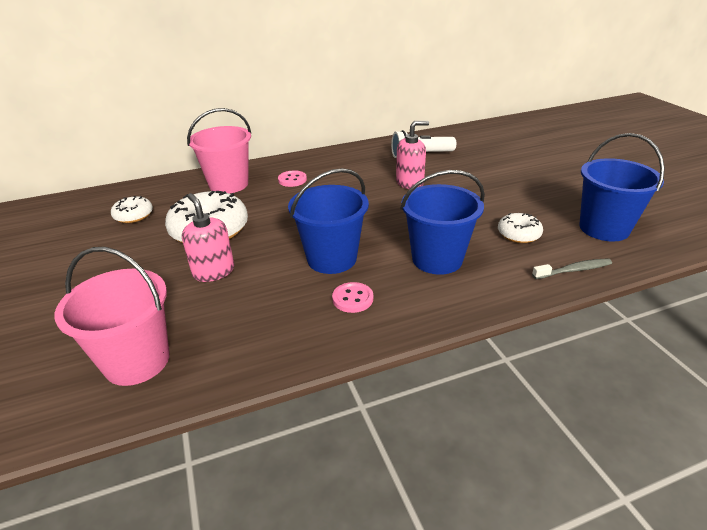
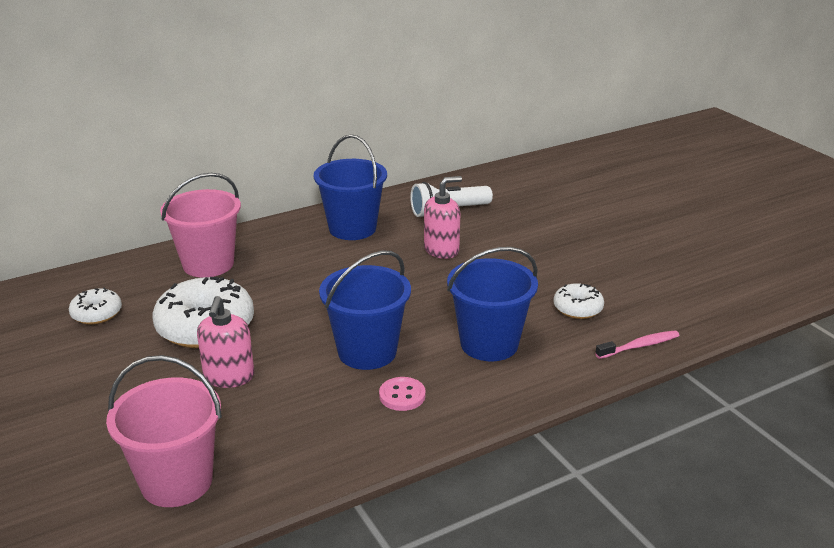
camera: 10 degrees left, 5 degrees down
(213, 271) = (229, 377): pink soap dispenser -> pink soap dispenser turned 135 degrees counterclockwise
(292, 180) = (291, 253): pink button -> none
(574, 270) = (639, 346): grey toothbrush -> pink toothbrush
(604, 228) = (671, 295): blue bucket -> blue bucket (352, 228)

